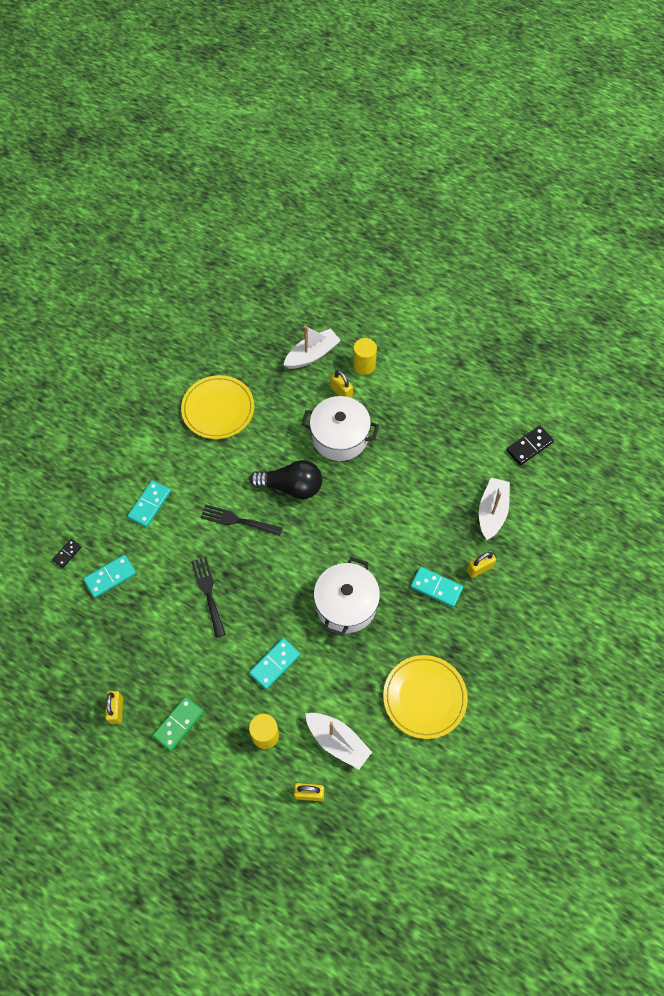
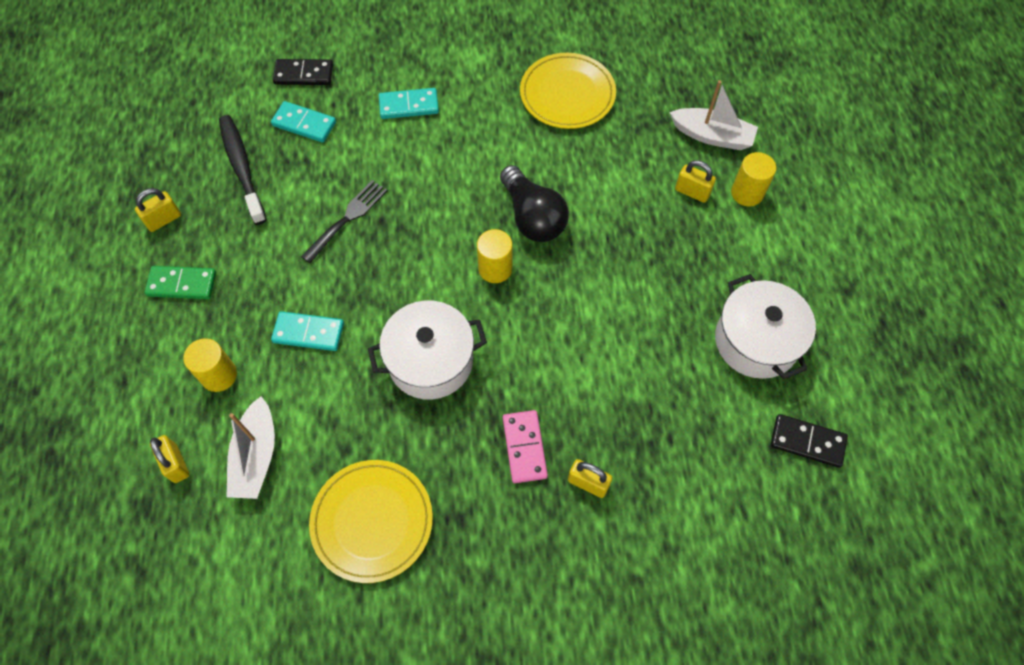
camera: 55 degrees right, 0 degrees up
(67, 553) = (304, 74): black domino -> black domino, size x1.66
(114, 636) = (242, 168): none -> black toothbrush
(238, 520) = (452, 193): black fork -> none
(311, 530) = (495, 268): none -> yellow cylinder
(339, 437) = (634, 225): white pot -> white pot (756, 341)
(341, 392) = (692, 192): yellow padlock -> yellow padlock turned 75 degrees counterclockwise
(436, 587) = (524, 447): turquoise domino -> pink domino
(492, 512) = (677, 451): white boat -> none

